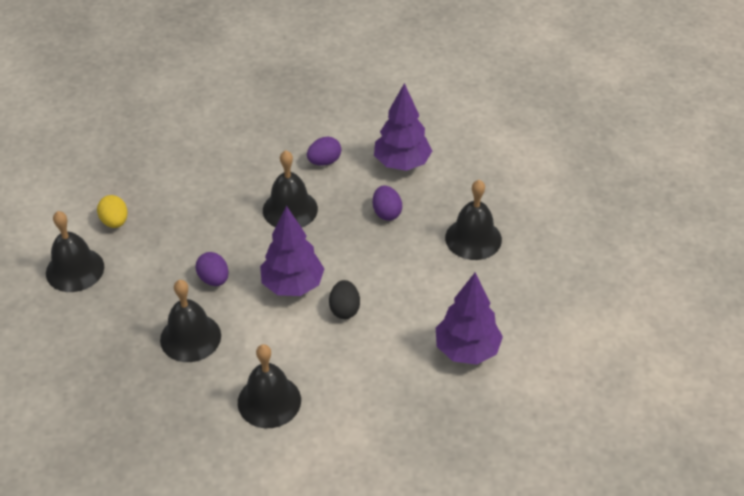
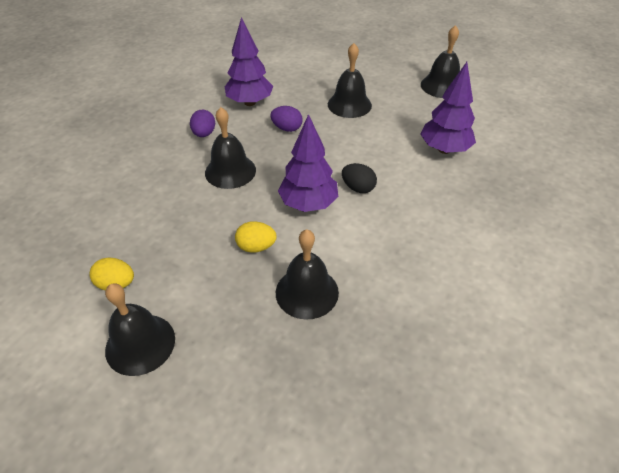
camera: 55 degrees left, 0 degrees up
(214, 279) = (256, 247): purple egg -> yellow egg
(269, 401) = (417, 272): black bell -> black bell (441, 86)

